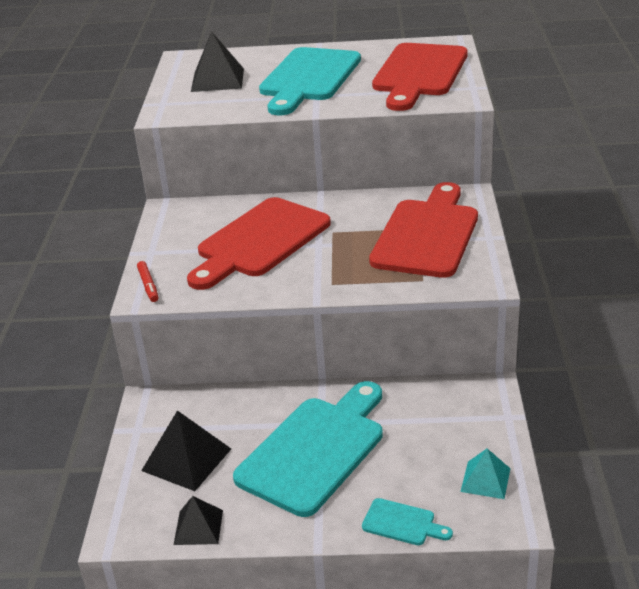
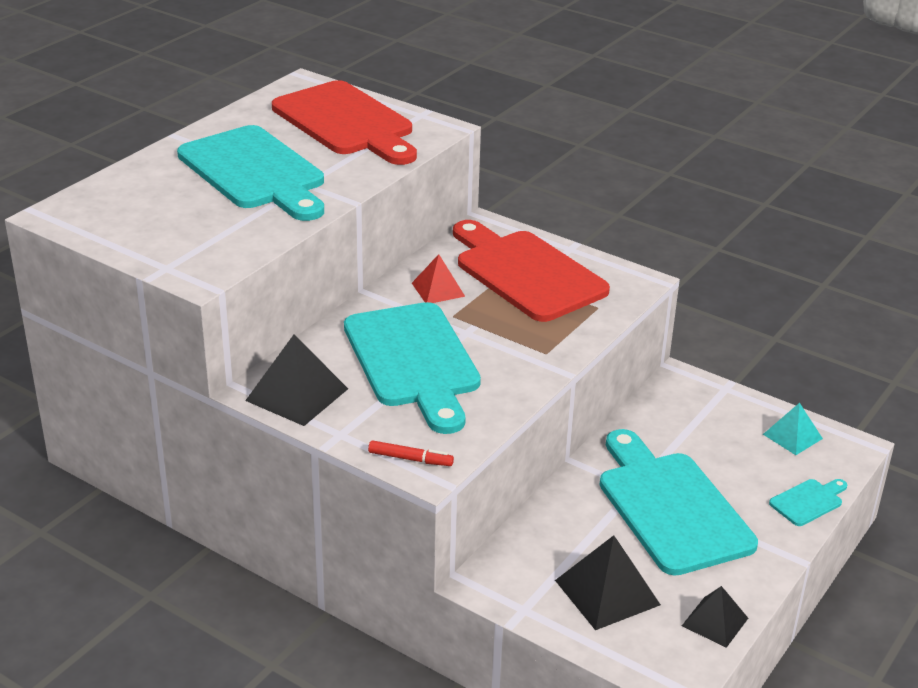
camera: 60 degrees left, 0 degrees up
(217, 80) = (162, 217): black pyramid -> black pyramid (297, 394)
(260, 241) = (414, 361): red cutting board -> turquoise cutting board
(358, 214) = (438, 289): none -> red pyramid

